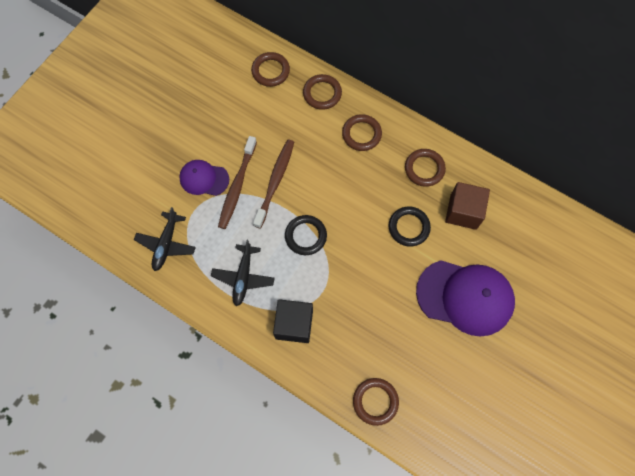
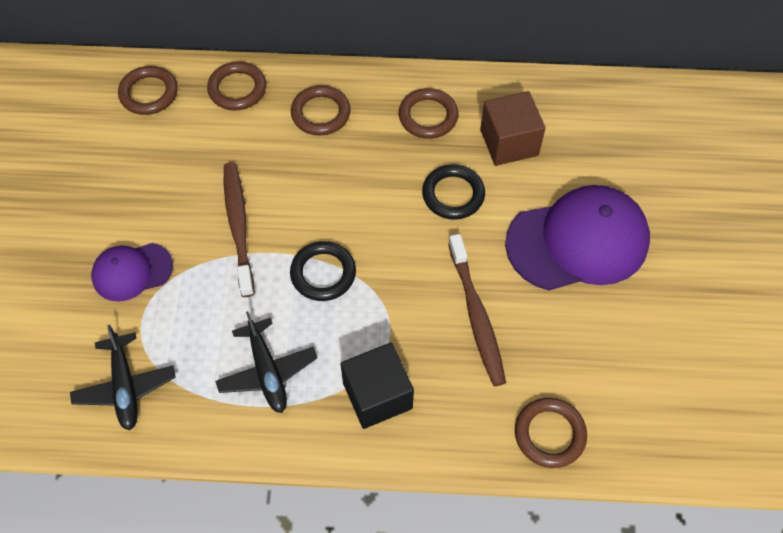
camera: 30 degrees left, 10 degrees down
(237, 186) = (187, 257): brown toothbrush -> brown toothbrush (476, 315)

